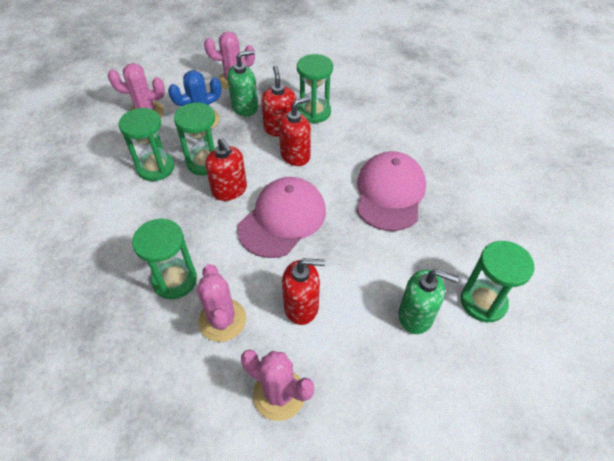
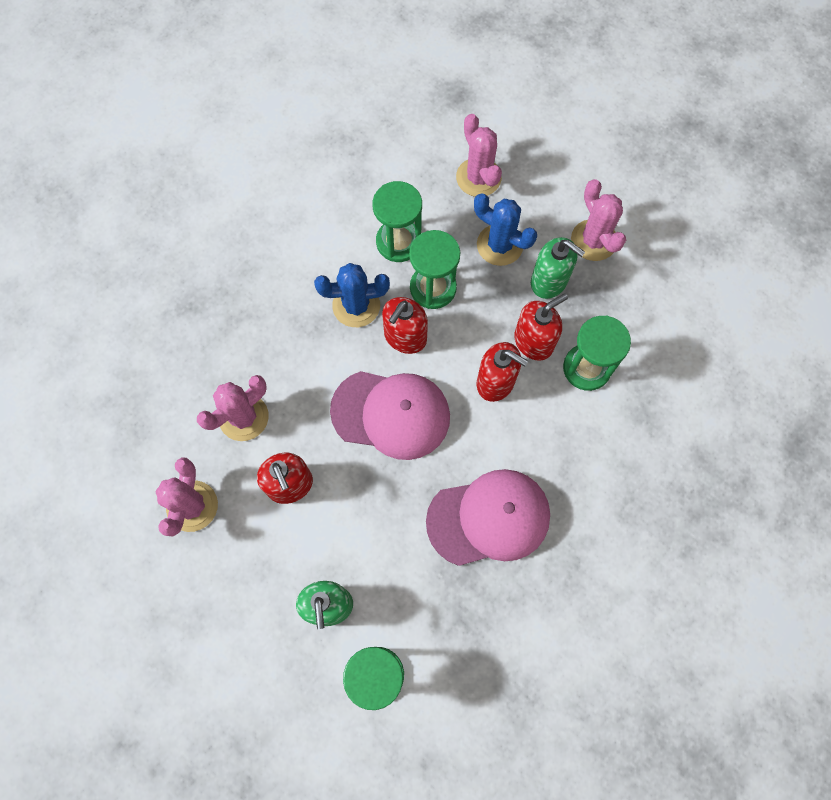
camera: 65 degrees right, 20 degrees up
(175, 280) = (267, 348): green hourglass -> none
(184, 209) = (356, 306): none -> blue cactus

